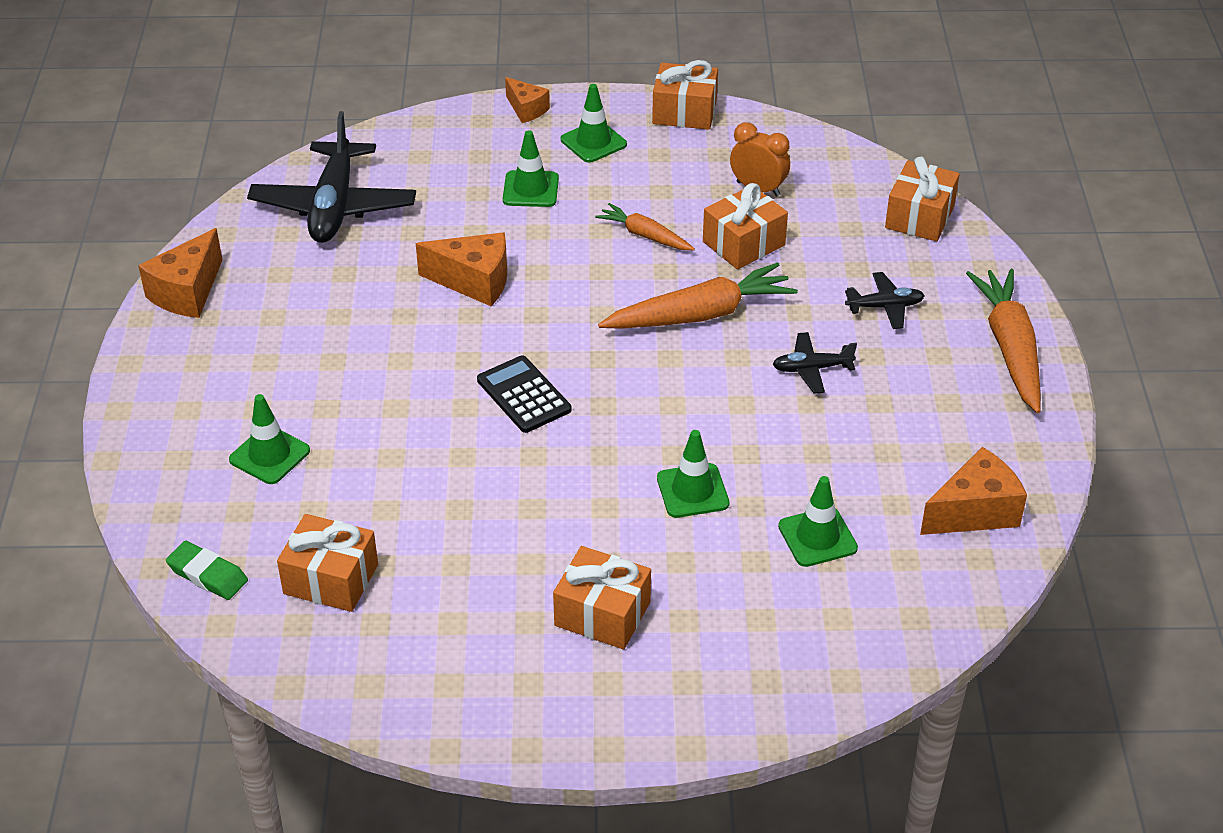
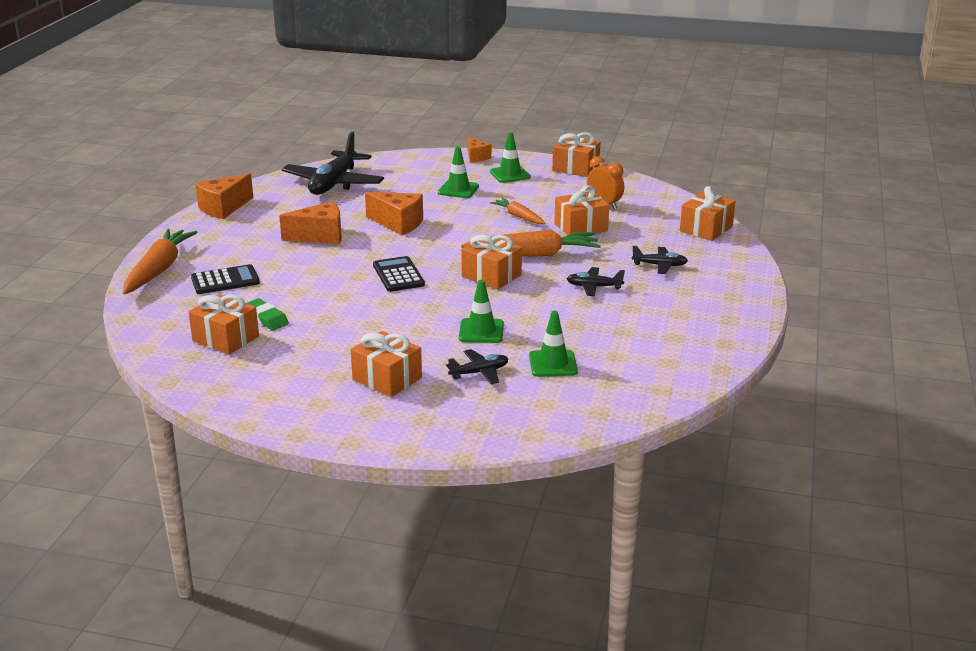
camera: 15 degrees right, 15 degrees down
(207, 575) = (153, 326): green eraser -> green eraser (265, 318)
(269, 455) = (225, 280): green traffic cone -> black calculator
(658, 372) = (491, 276): none -> orange gift
(725, 575) = (479, 372): none -> black plane
(974, 512) = (669, 367): orange cheese -> orange cheese (320, 236)
(1009, 348) = (736, 294): orange carrot -> orange carrot (159, 269)

